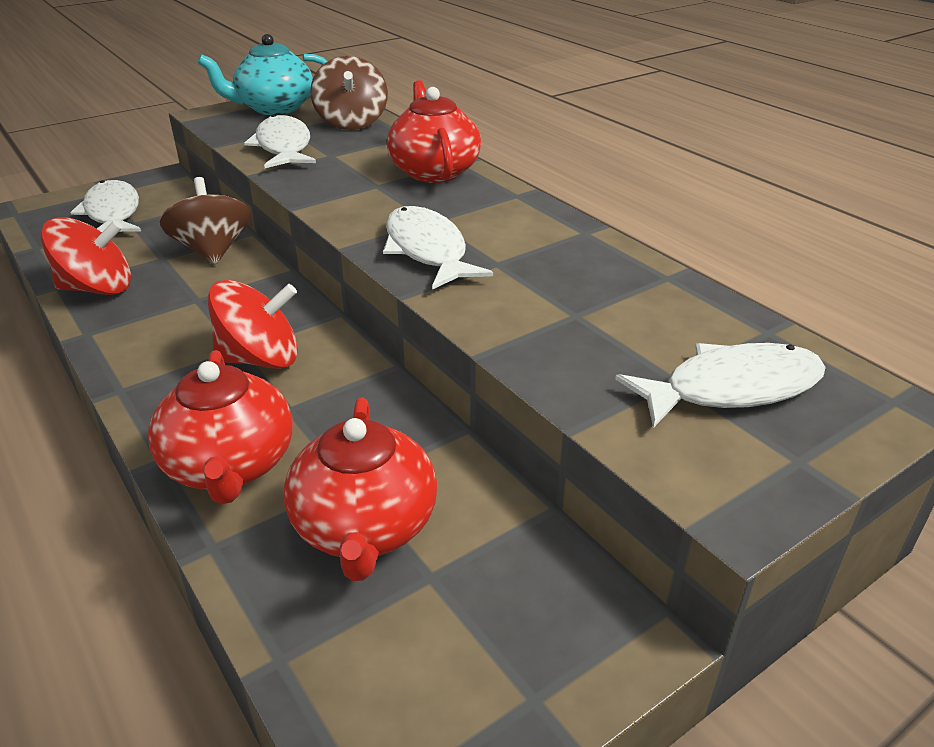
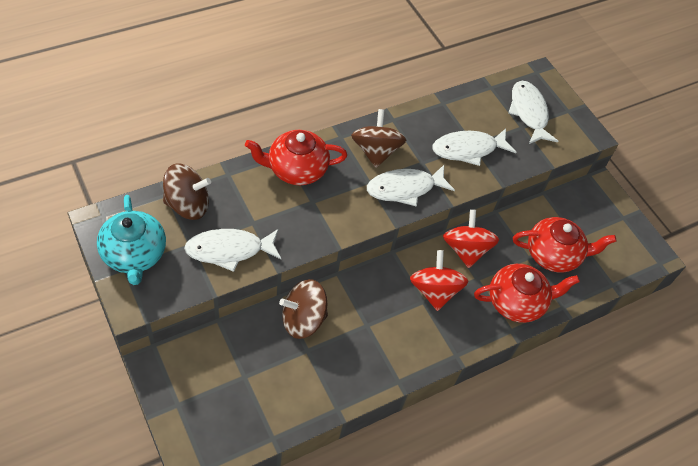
camera: 90 degrees left, 20 degrees up
(97, 288) = (344, 384): red spinning top -> red spinning top (466, 249)
(113, 213) = (222, 393): white fish -> white fish (468, 149)
(500, 222) = (376, 151): none -> brown spinning top

